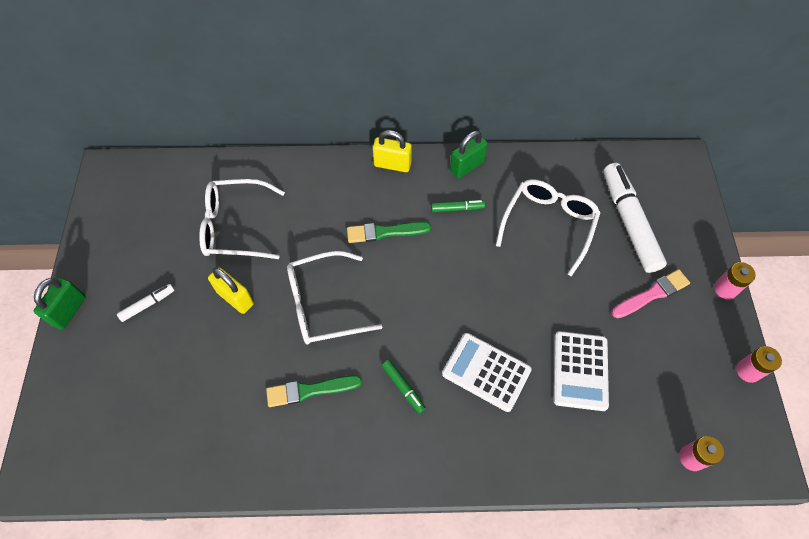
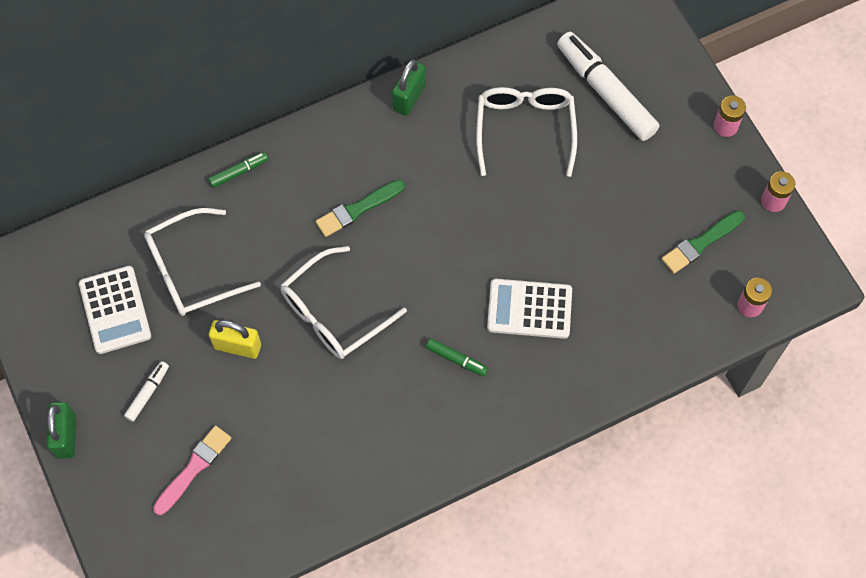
camera: 25 degrees left, 5 degrees up
(310, 390) = (367, 402): green brush -> green brush (701, 243)
(392, 164) = (326, 128): yellow padlock -> none
(457, 208) = (421, 150): green marker -> green marker (239, 172)
(580, 371) = (618, 269): white calculator -> white calculator (115, 310)
(652, 294) = (657, 161): pink brush -> pink brush (193, 468)

